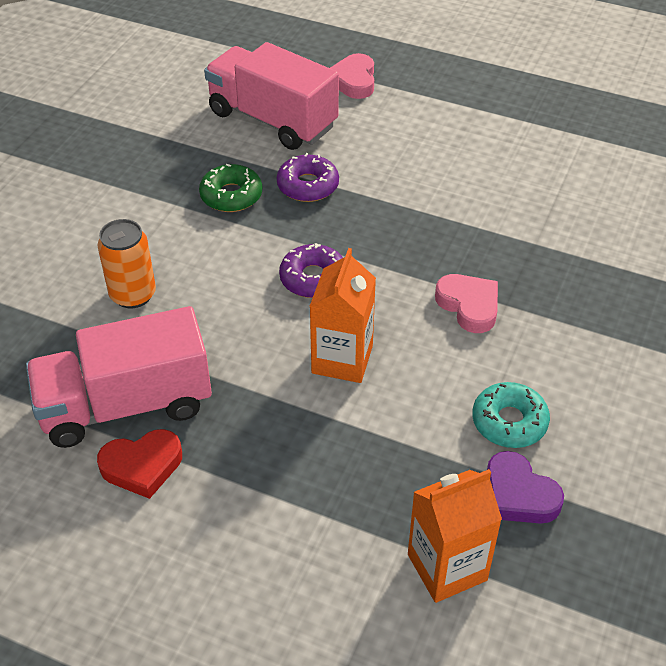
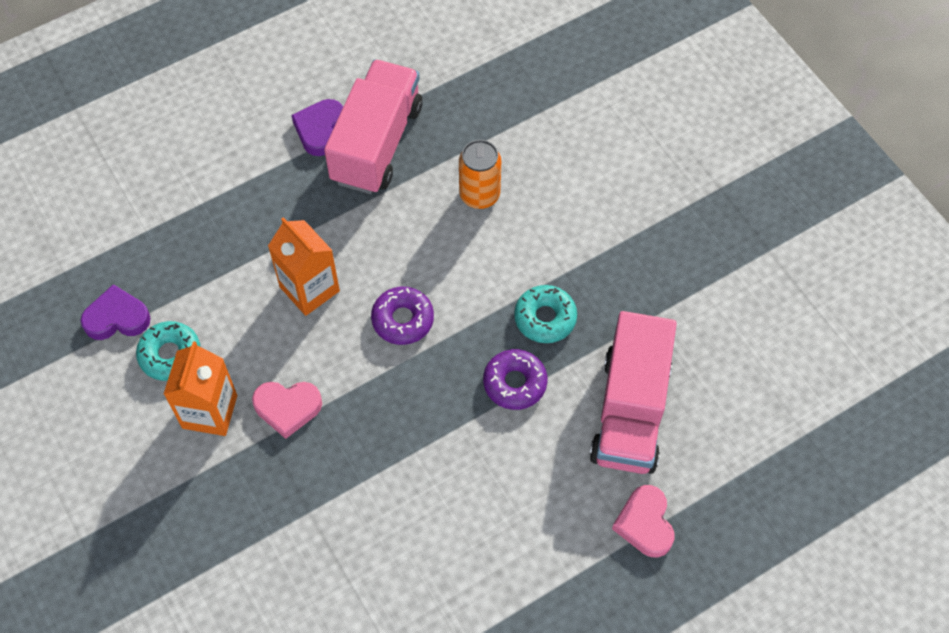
camera: 125 degrees right, 15 degrees up
(142, 466) = (320, 129): red heart -> purple heart
(231, 195) = (545, 318): green donut -> turquoise donut
(272, 120) = (630, 411): pink truck -> pink truck turned 120 degrees clockwise
(353, 81) = (645, 523): pink heart -> pink heart turned 135 degrees counterclockwise
(447, 567) = (110, 244): orange carton -> orange carton (209, 411)

